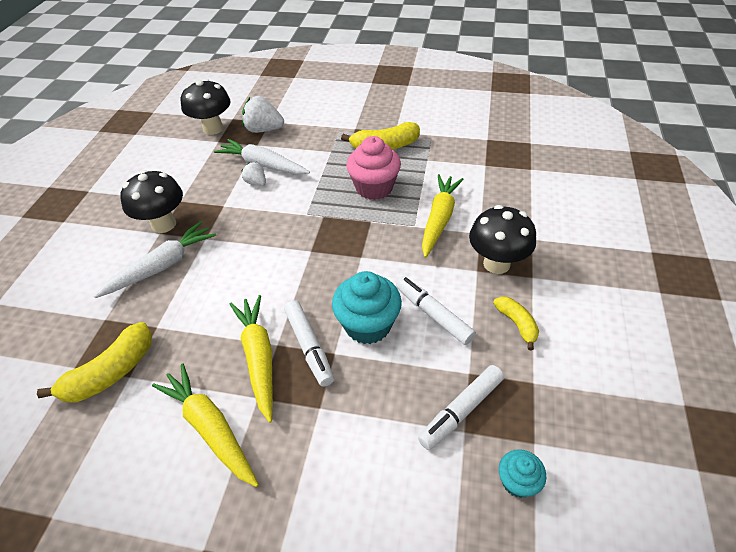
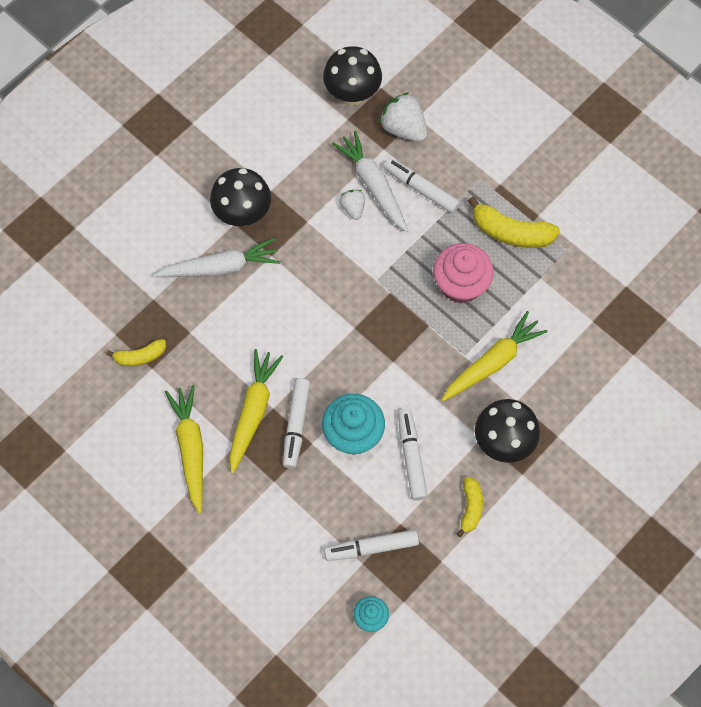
camera: 30 degrees right, 20 degrees up
(111, 373) = (140, 356): yellow banana -> yellow banana, size x0.60
(301, 152) = (421, 189): none -> white marker

